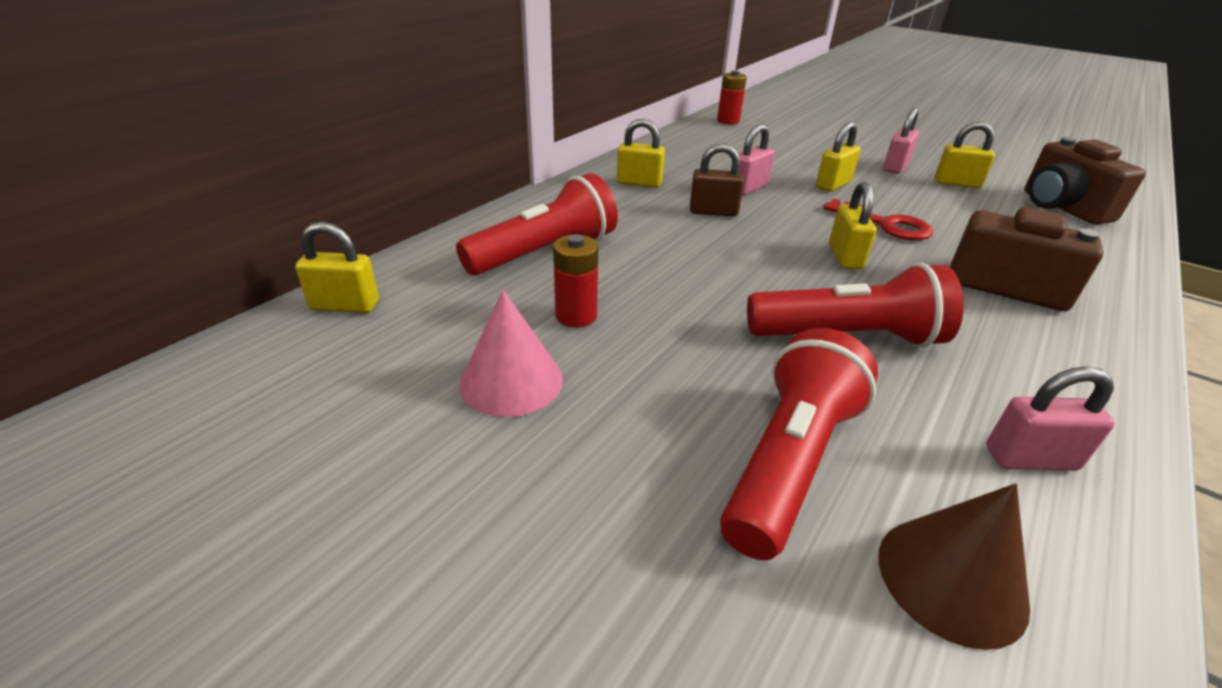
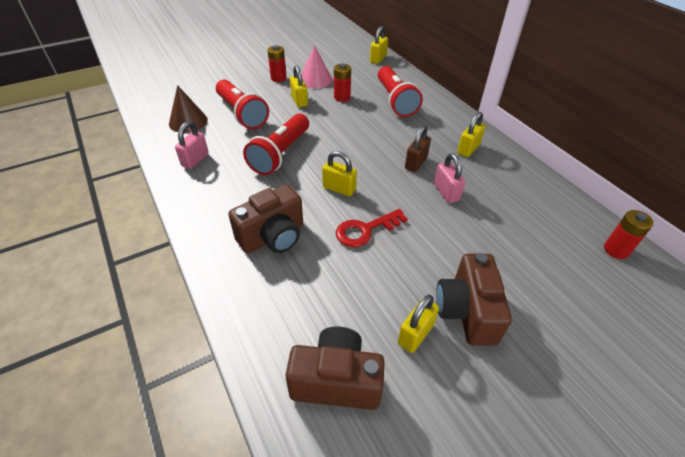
camera: 115 degrees right, 10 degrees up
(544, 463) = (278, 78): none -> red battery
(833, 185) = (439, 241): yellow padlock -> yellow padlock (299, 101)
(895, 167) = (466, 311): pink padlock -> brown camera

